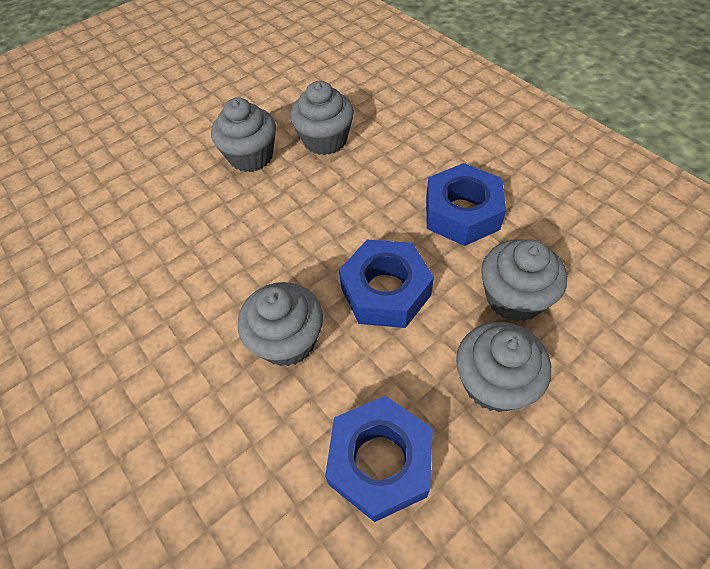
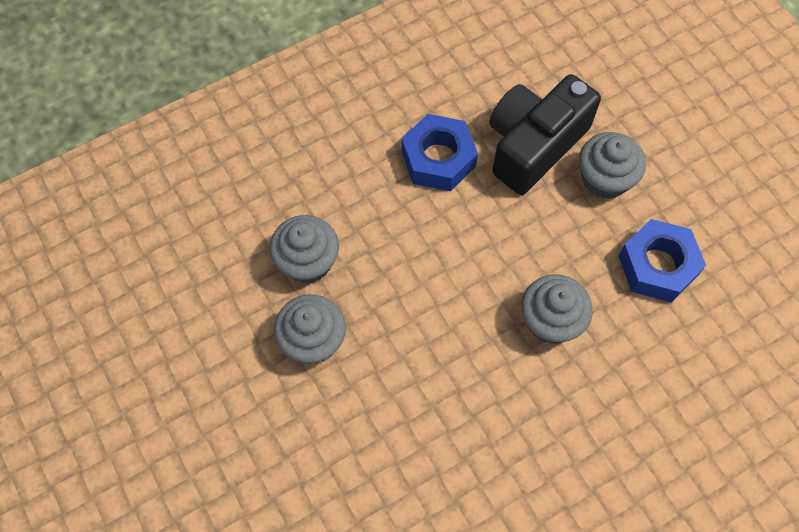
camera: 85 degrees left, 10 degrees up
(385, 291) = (513, 237): blue nut -> none
(513, 297) = (534, 145): grey cupcake -> black camera

